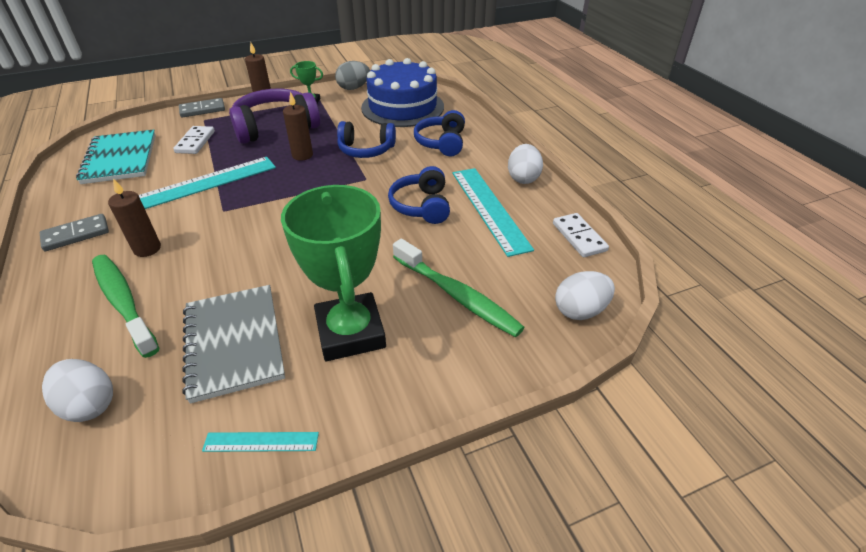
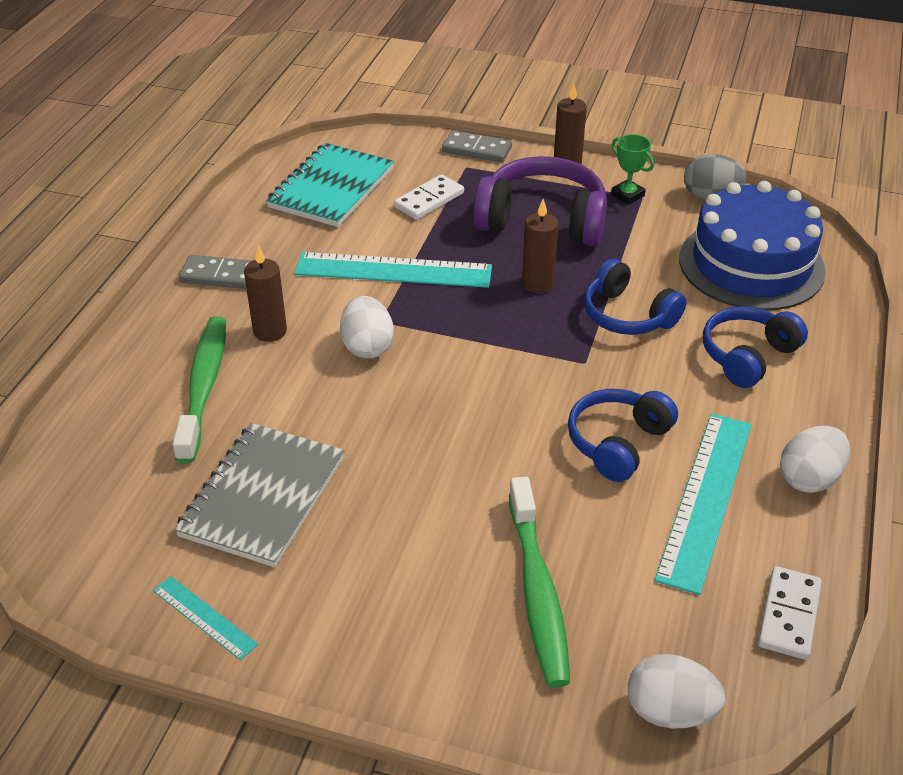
camera: 40 degrees right, 0 degrees up
(89, 404) = (104, 481): white egg -> white egg (367, 347)
(350, 332) = (380, 559): green trophy -> none

